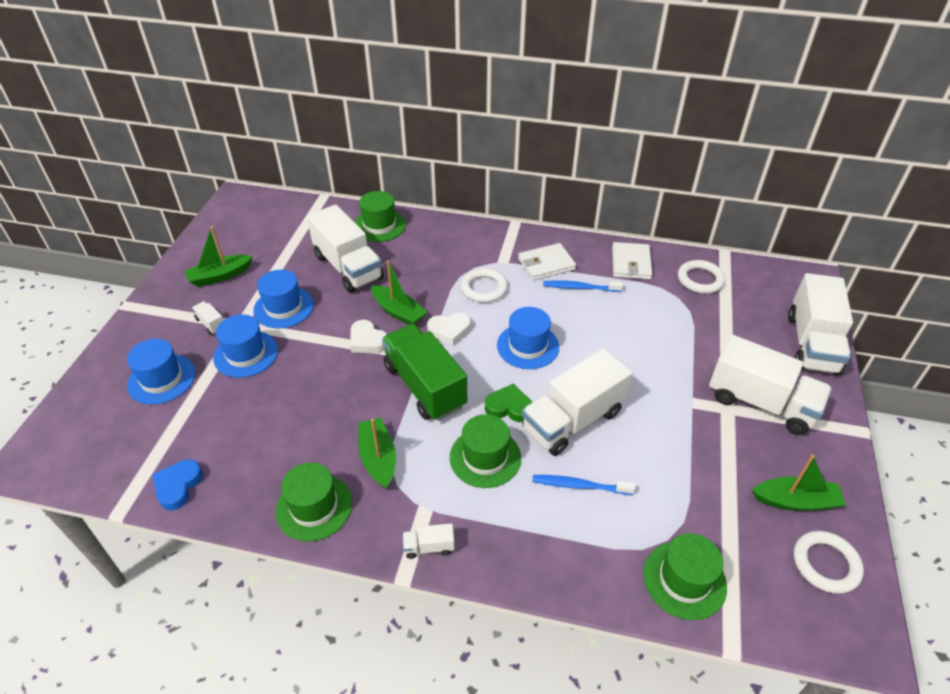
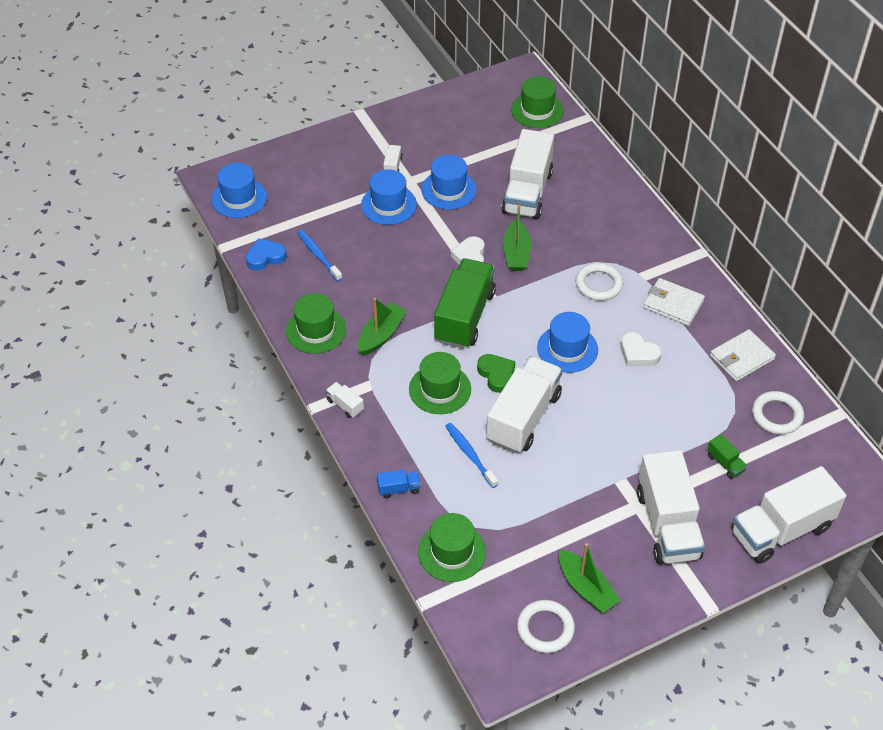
camera: 50 degrees right, 5 degrees up
(162, 379) = (325, 183): blue hat -> blue hat (239, 198)
(220, 276) = (438, 134): green boat -> none
(379, 225) = (593, 175): green hat -> green hat (537, 110)
(449, 331) = (531, 294): white heart -> white heart (638, 353)
(572, 420) = (523, 418): white truck -> white truck turned 105 degrees clockwise
(572, 572) = (399, 489): none -> blue truck
(580, 287) = (670, 342): blue toothbrush -> blue toothbrush (318, 255)
(724, 332) = (725, 463): none -> green truck

